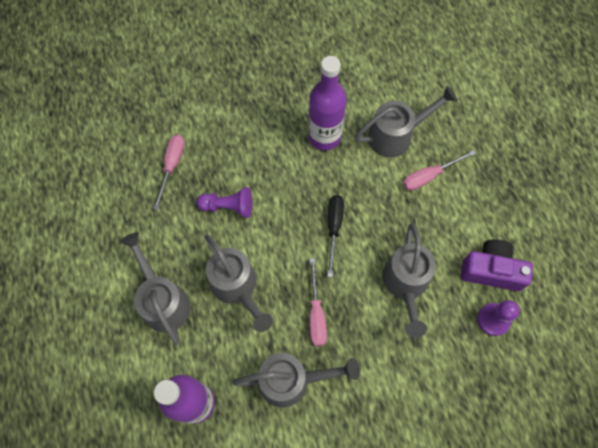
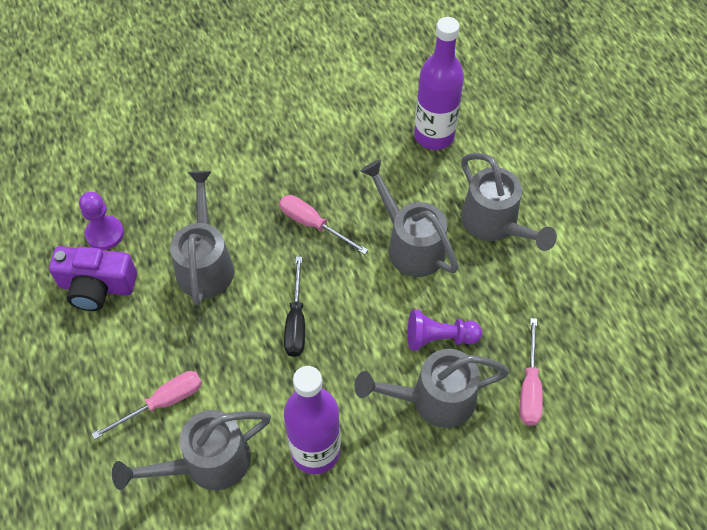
camera: 175 degrees right, 10 degrees down
(292, 380) = (335, 161): grey watering can -> grey watering can (433, 399)
(316, 313) = (313, 225): pink screwdriver -> pink screwdriver turned 45 degrees counterclockwise

